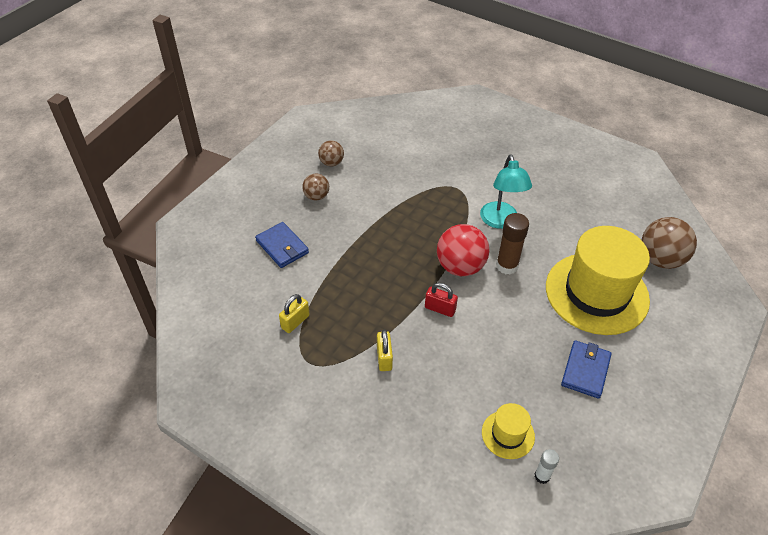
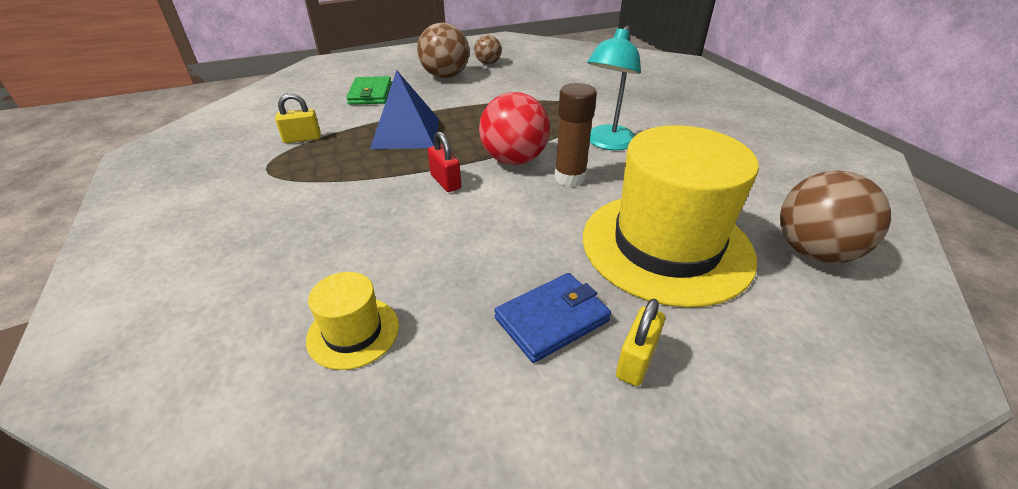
camera: 35 degrees right, 10 degrees down
(282, 247) = (370, 94): blue wallet -> green wallet
(316, 196) = (445, 76): brown ball -> brown ball, size x1.76
(363, 277) = (406, 133): none -> blue pyramid
(384, 358) = (332, 194): yellow padlock -> yellow padlock (636, 361)
(542, 476) = (325, 412): white glue stick -> none

